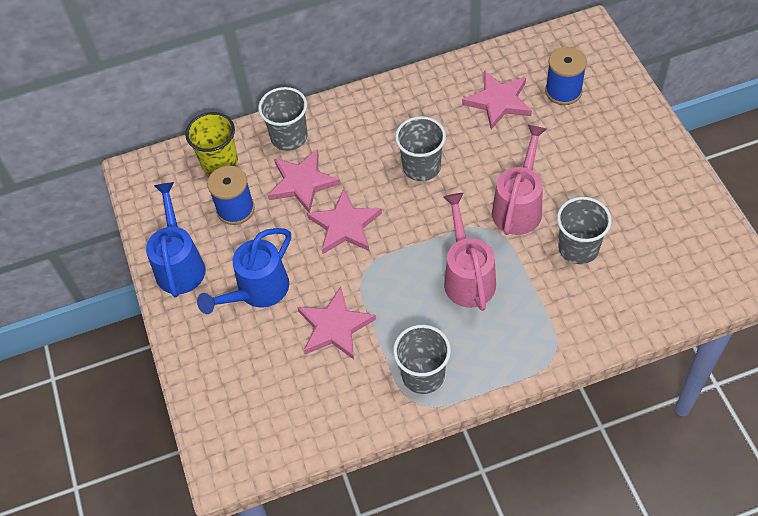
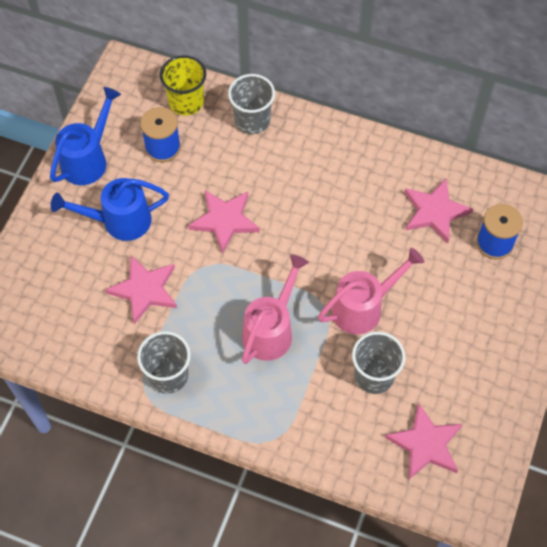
camera: 35 degrees right, 5 degrees up
(302, 183) = (227, 163): pink star -> pink star (425, 444)
(421, 167) = (323, 219): grey cup -> none

